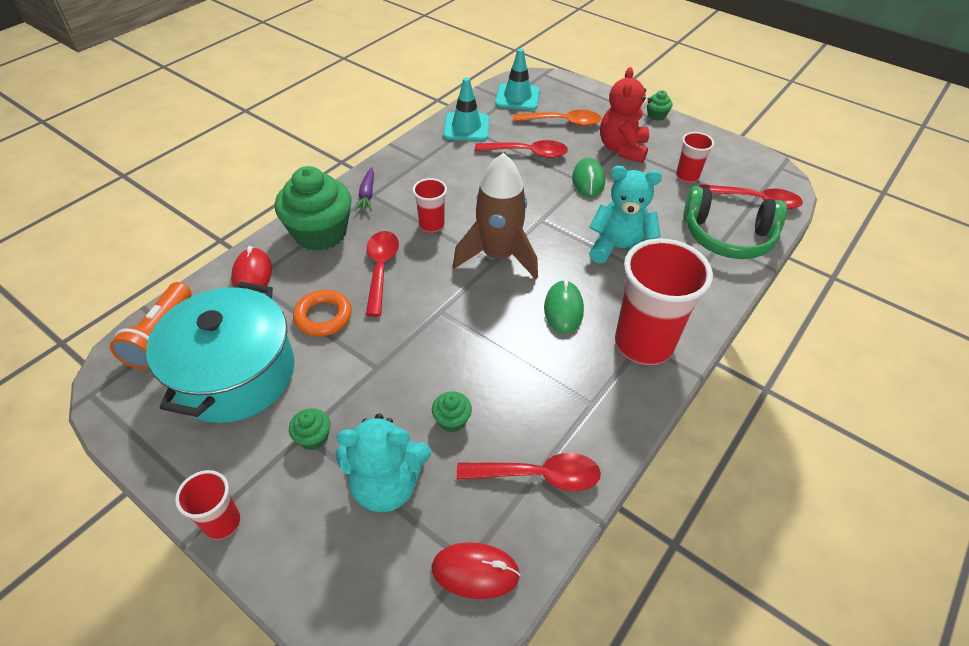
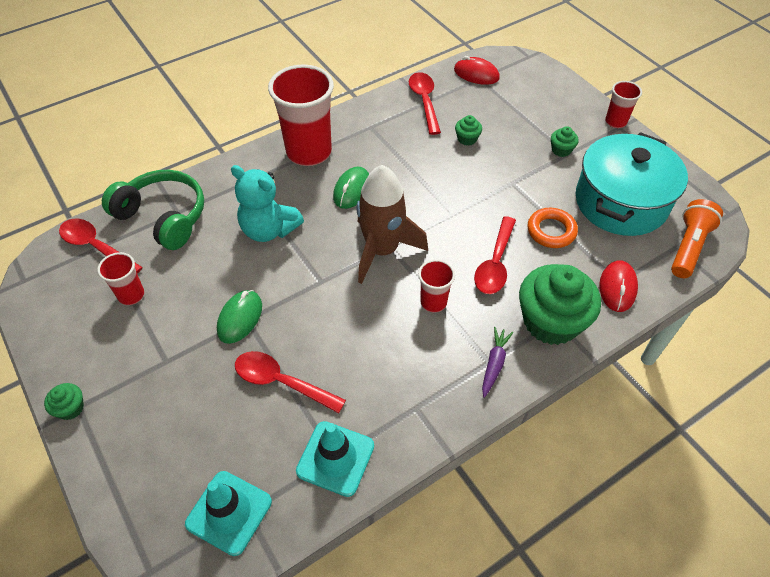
camera: 160 degrees left, 5 degrees up
(386, 485) = (516, 117): turquoise teddy bear -> none
(538, 476) = (424, 101): red spoon -> red spoon turned 60 degrees clockwise
(563, 122) = (201, 430): orange spoon -> none
(622, 149) = (165, 357): red teddy bear -> none

